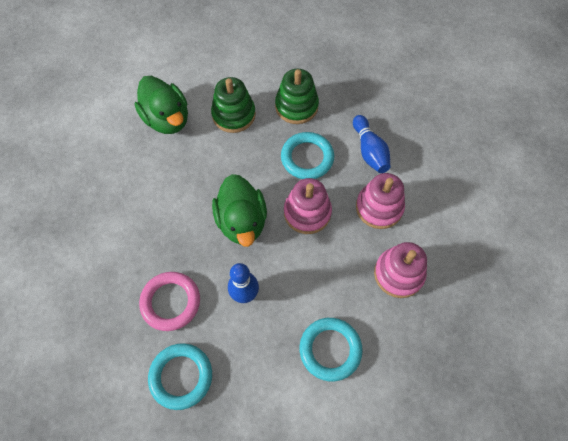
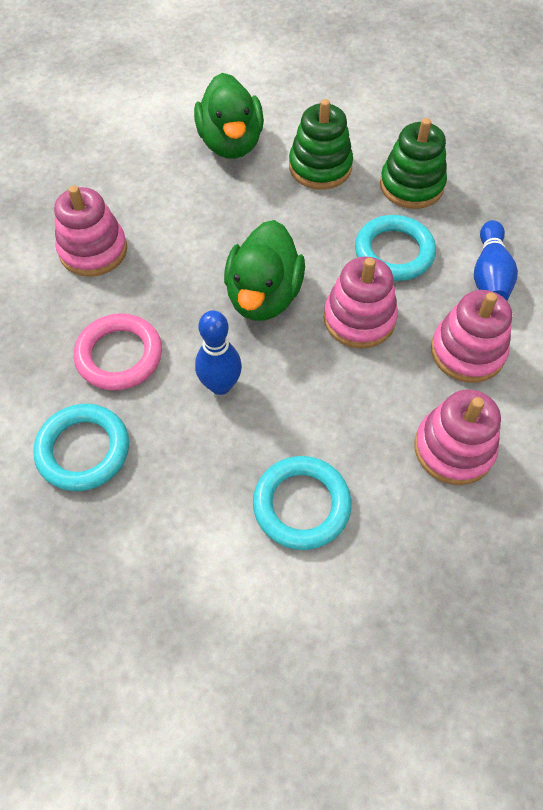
camera: 25 degrees right, 5 degrees down
(114, 235) = (93, 250): none -> pink stacking toy

